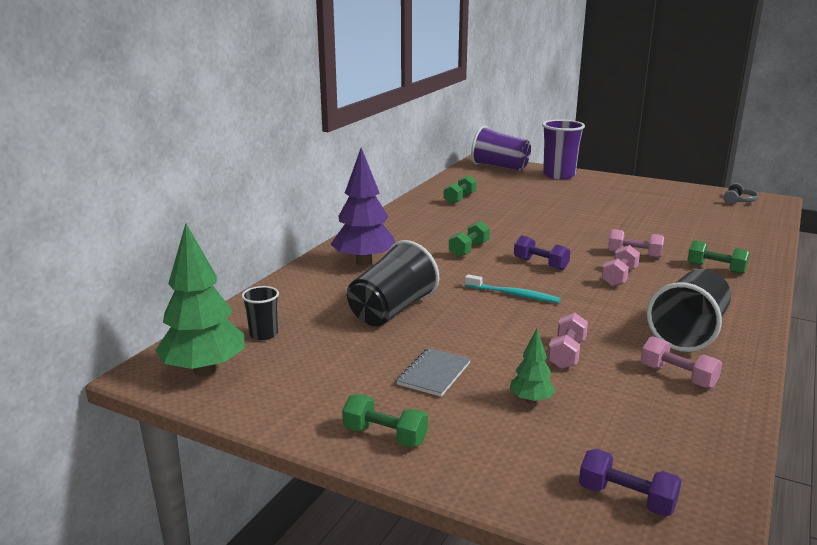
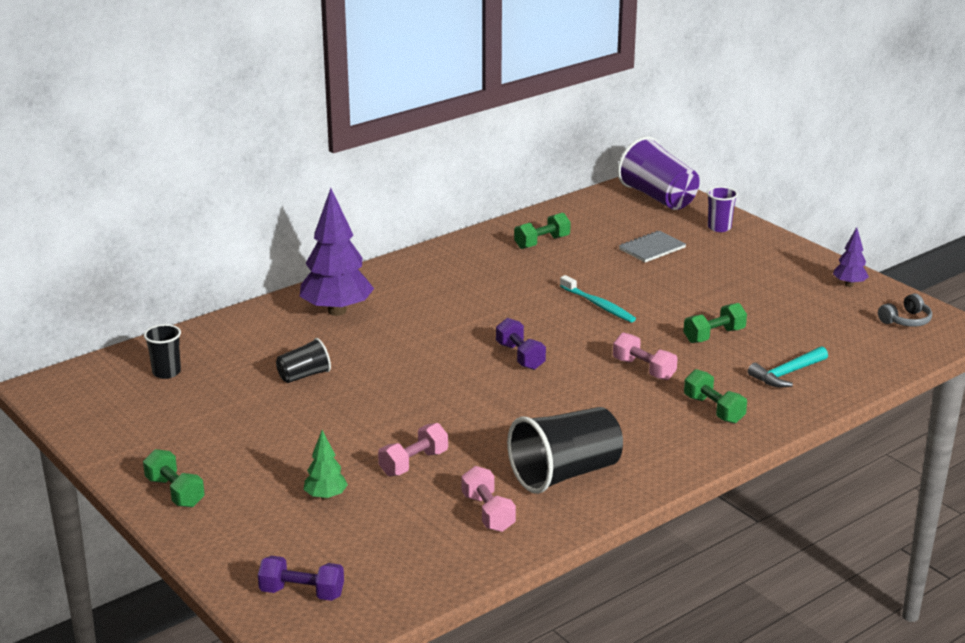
camera: 25 degrees right, 5 degrees up
(204, 370) = (89, 396): green tree -> none
(391, 310) = (304, 375): black cup -> black cup, size x0.52
(434, 374) = (272, 450): grey notebook -> grey notebook (652, 248)
(469, 250) = (465, 320): green dumbbell -> green dumbbell (714, 336)
(513, 295) = (443, 387): turquoise toothbrush -> turquoise toothbrush (598, 305)
(559, 175) = (719, 227): purple cup -> purple cup, size x0.52
(619, 277) = (585, 393): pink dumbbell -> none
(626, 498) = (302, 593): purple dumbbell -> purple dumbbell turned 45 degrees counterclockwise
(677, 189) = (849, 284): none -> purple tree
(723, 239) = (787, 374): none -> turquoise hammer

